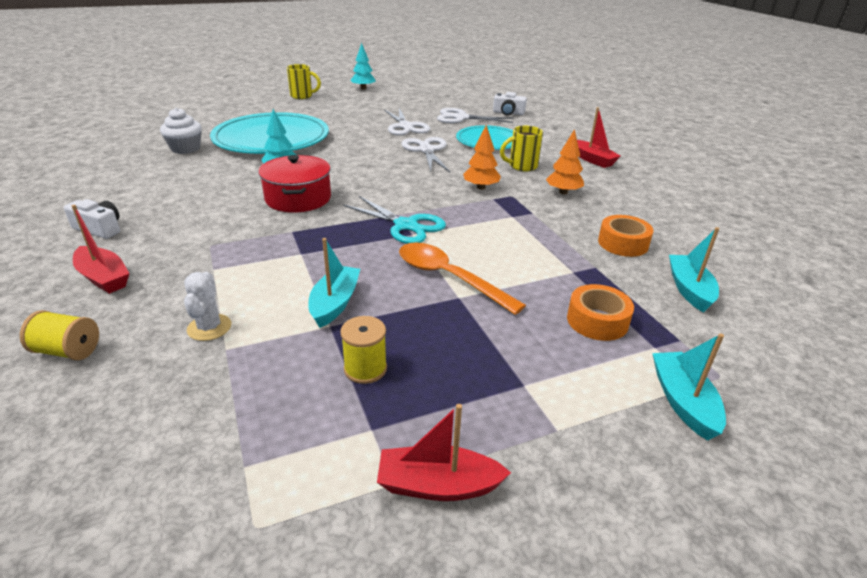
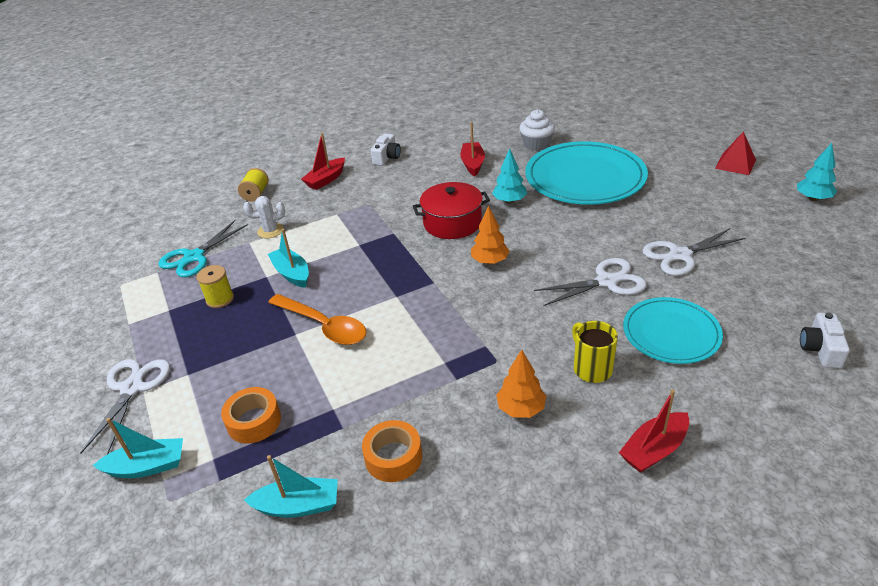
camera: 90 degrees right, 5 degrees up
(302, 96) = (735, 164): yellow mug -> red pyramid
(335, 303) = (292, 273): turquoise boat -> turquoise boat turned 135 degrees counterclockwise
(406, 226) = (411, 291): turquoise scissors -> turquoise scissors (194, 257)
(437, 485) = (121, 340): red boat -> red boat (472, 164)
(449, 278) = (324, 326): orange spoon -> orange spoon turned 90 degrees clockwise
(461, 118) = (753, 300): white scissors -> white scissors (132, 388)
(481, 187) = (512, 334): orange tree -> orange tree (489, 261)

